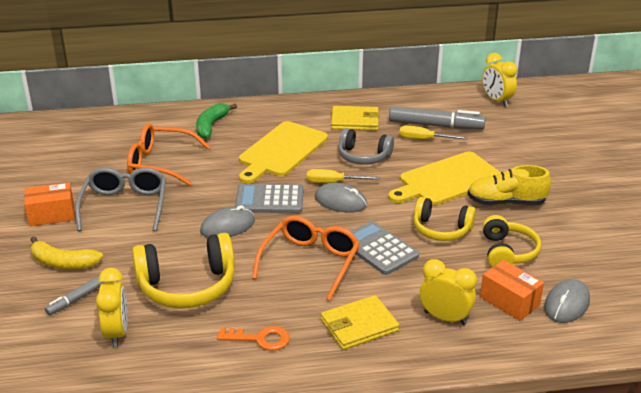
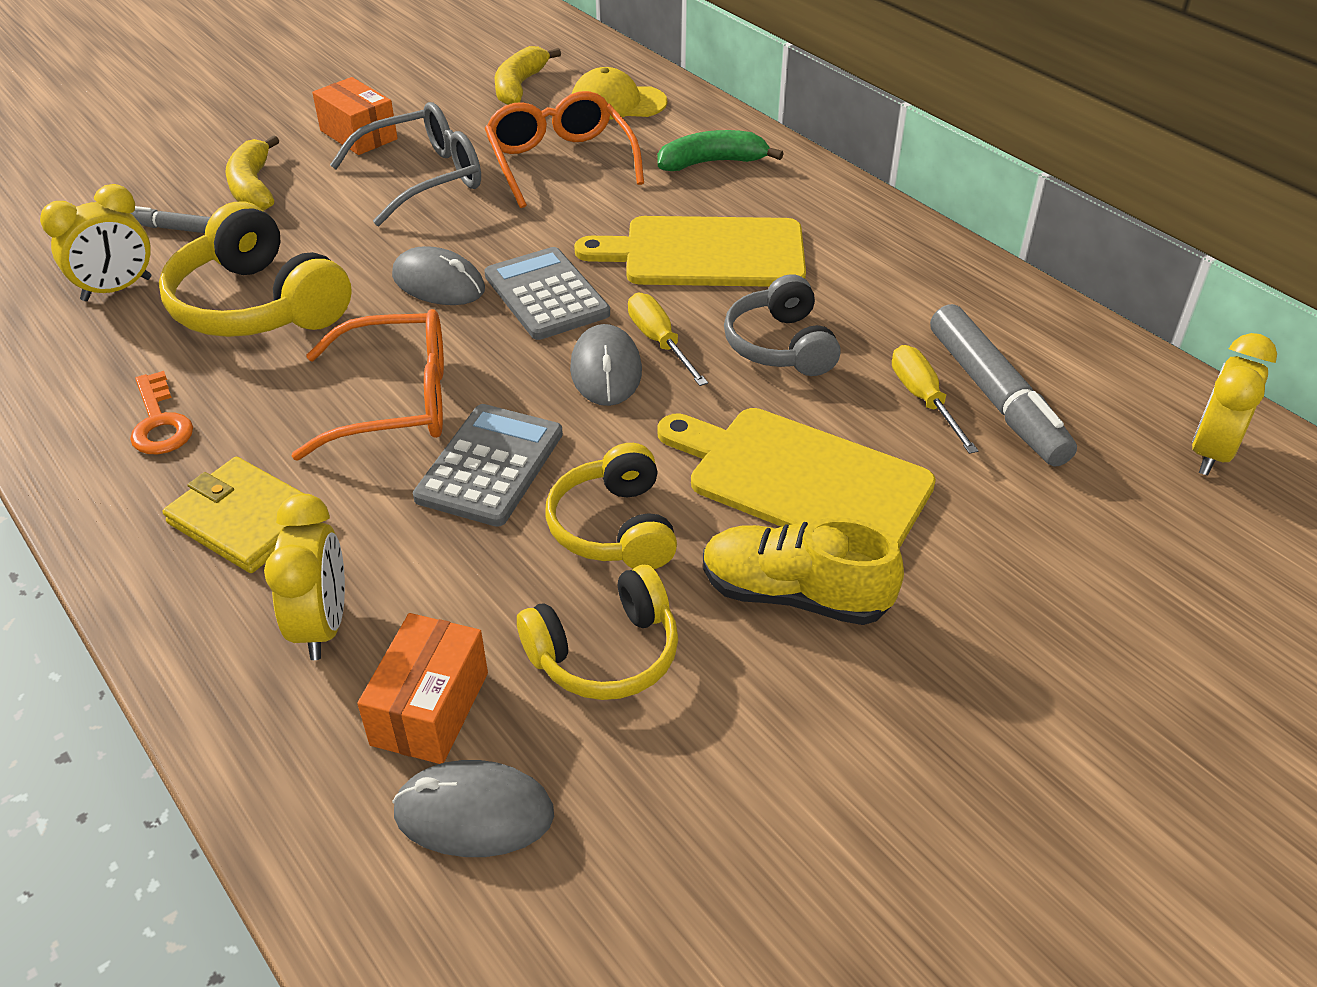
camera: 60 degrees right, 10 degrees up
(69, 153) = (519, 86): none -> yellow banana
(125, 131) = (618, 103): none -> yellow cap
(355, 121) = (894, 294): yellow wallet -> none
(506, 203) = (794, 595): yellow shoe -> yellow shoe turned 45 degrees counterclockwise

